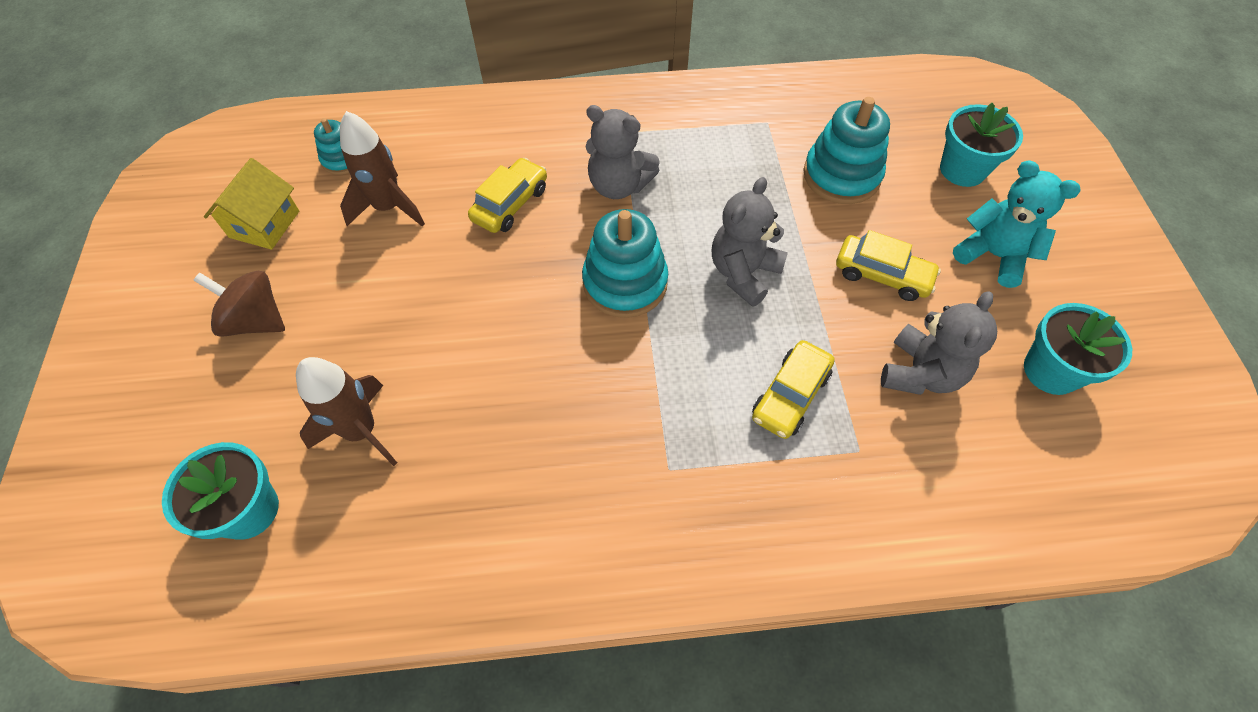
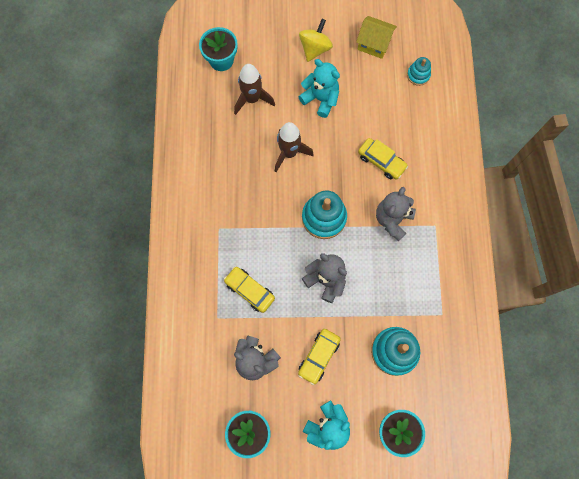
camera: 95 degrees right, 15 degrees up
(256, 320) = (315, 49): brown spinning top -> yellow spinning top
(375, 303) = (320, 99): none -> turquoise teddy bear
(388, 208) = (382, 101): brown rocket -> brown rocket (289, 153)

